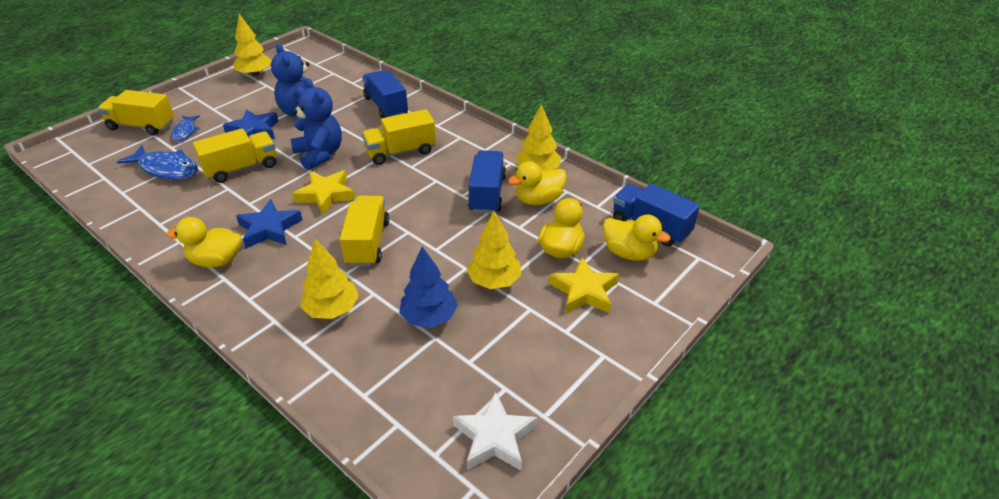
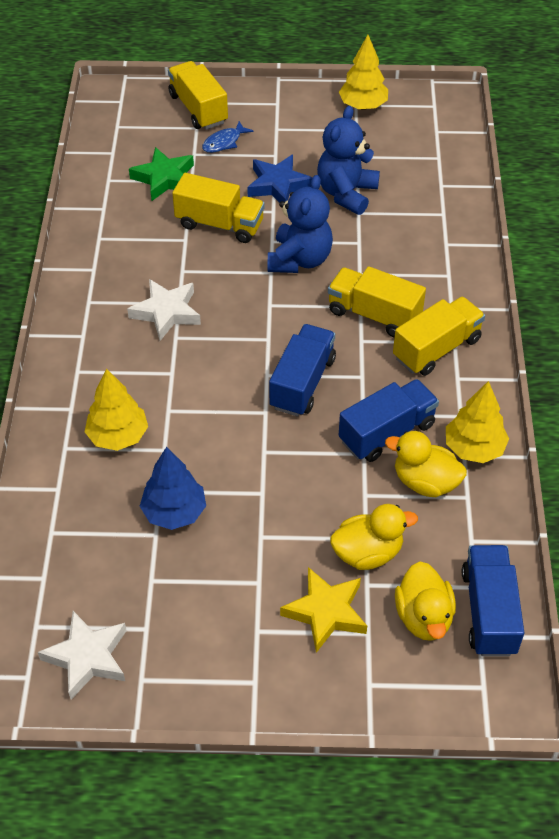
camera: 50 degrees right, 10 degrees up
(166, 169) = (164, 178): blue fish -> green star
(216, 260) = (96, 312): yellow duck -> none
(269, 229) = (166, 312): blue star -> white star
(326, 195) = (250, 312): yellow star -> none
(368, 243) = (220, 395): yellow truck -> yellow truck (436, 349)
(386, 106) = (433, 244): blue truck -> blue truck (302, 383)
(494, 281) = (267, 528): yellow tree -> none

